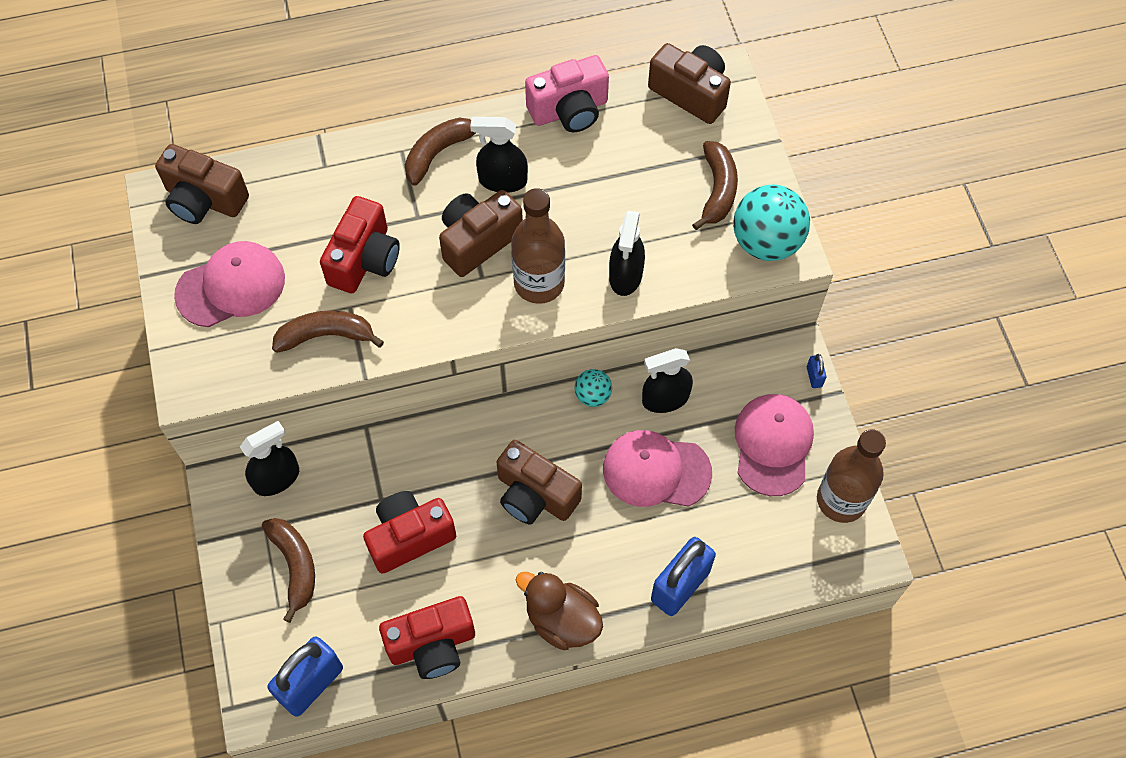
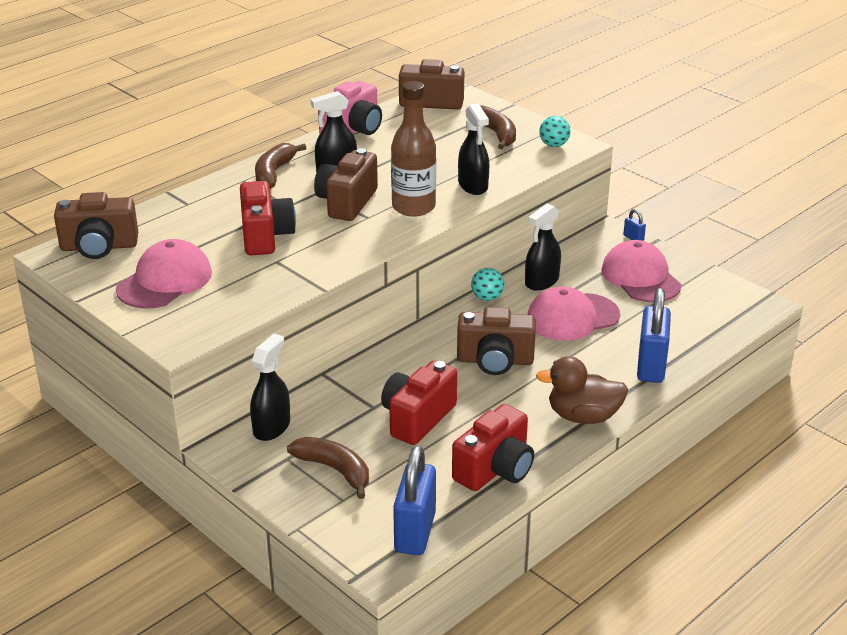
camera: 30 degrees left, 30 degrees down
(326, 336) = (271, 280): brown banana -> none
(766, 242) = (554, 145): turquoise ball -> turquoise ball, size x0.52
(841, 500) = (714, 286): brown bottle -> none

